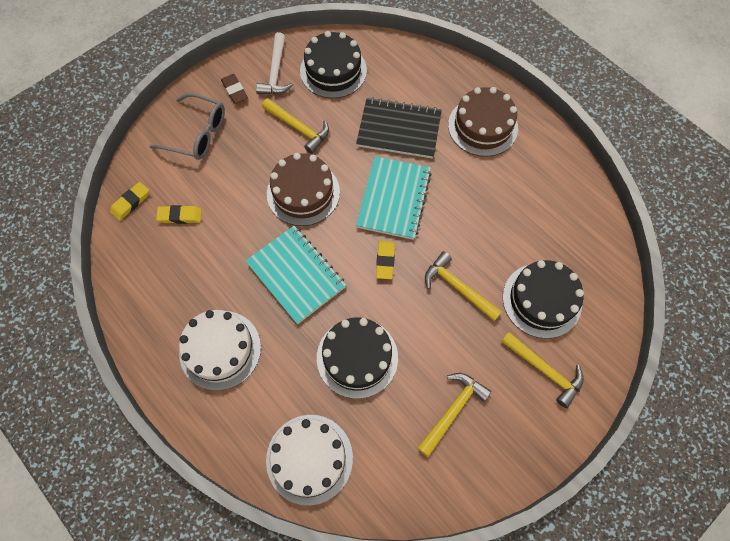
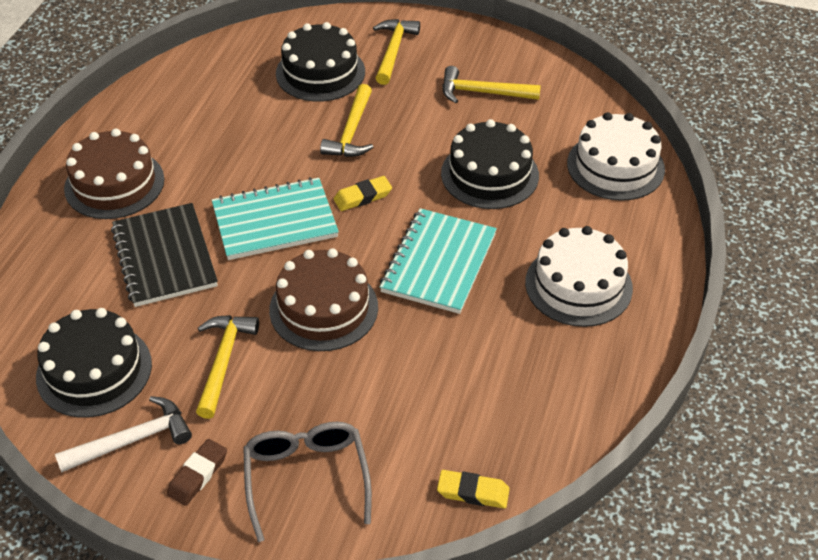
camera: 120 degrees left, 20 degrees down
(180, 216) = (450, 420): yellow eraser -> none

